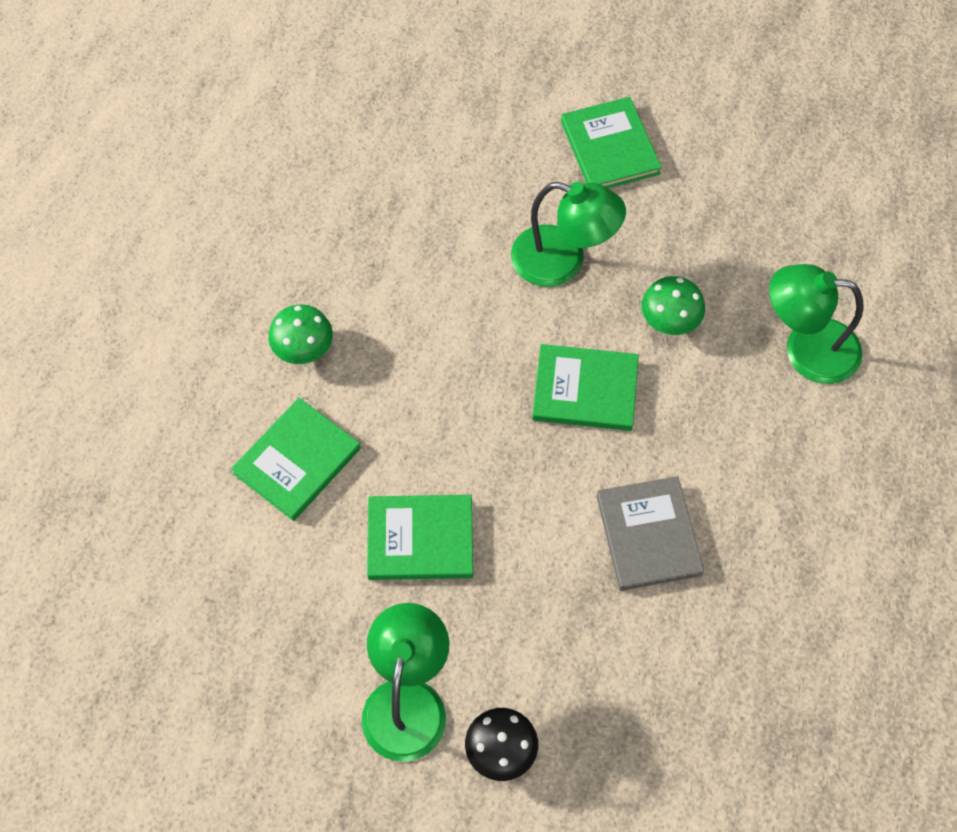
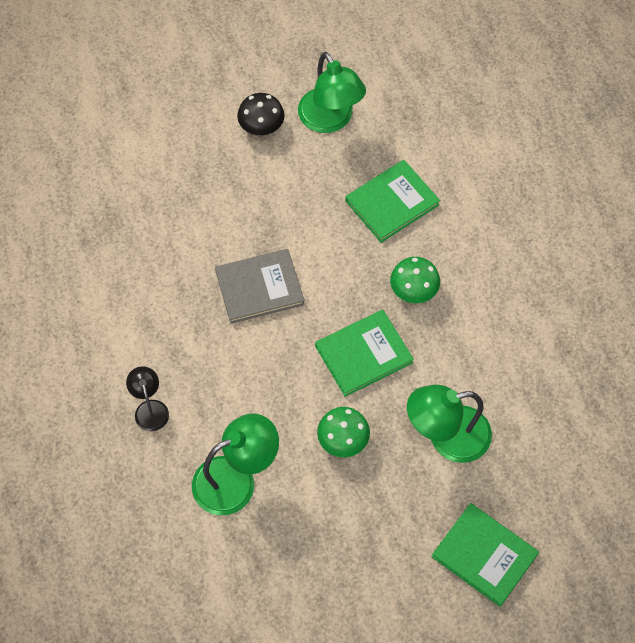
camera: 145 degrees right, 0 degrees up
(297, 461) = (501, 201): green book -> none
(303, 349) = (560, 268): green mushroom -> green mushroom (413, 290)
(648, 535) = (259, 288): grey book -> grey book turned 60 degrees counterclockwise
(857, 475) = (150, 408): none -> black lamp

